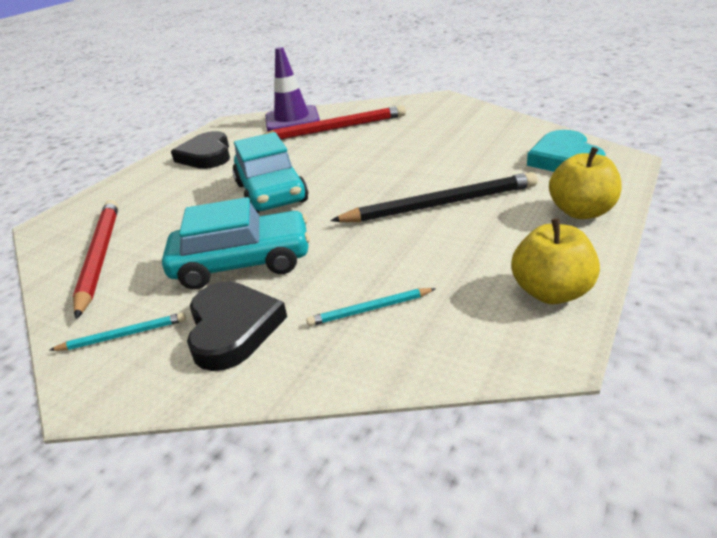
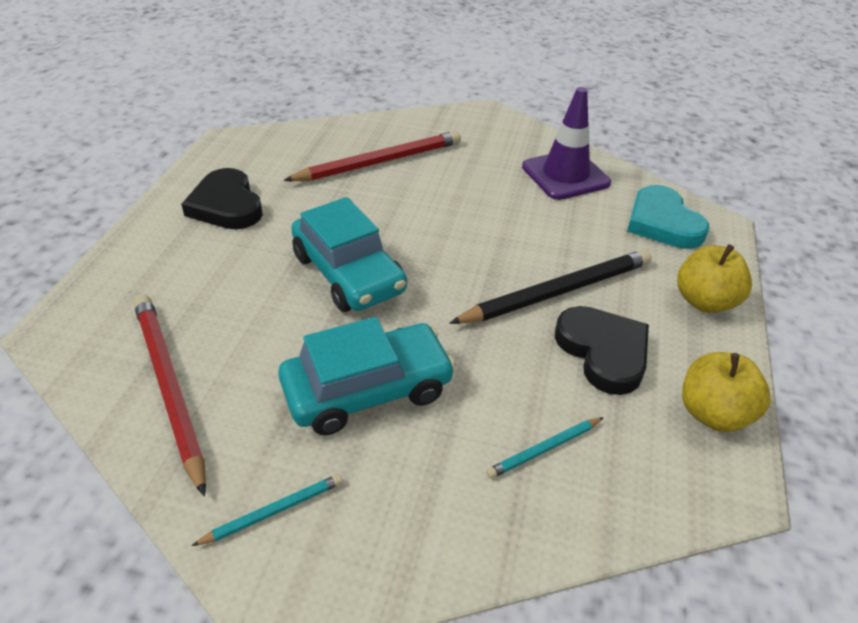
camera: 20 degrees left, 10 degrees up
(232, 328) = (404, 489): black heart -> black heart (603, 352)
(292, 119) = (314, 142): purple traffic cone -> purple traffic cone (565, 175)

